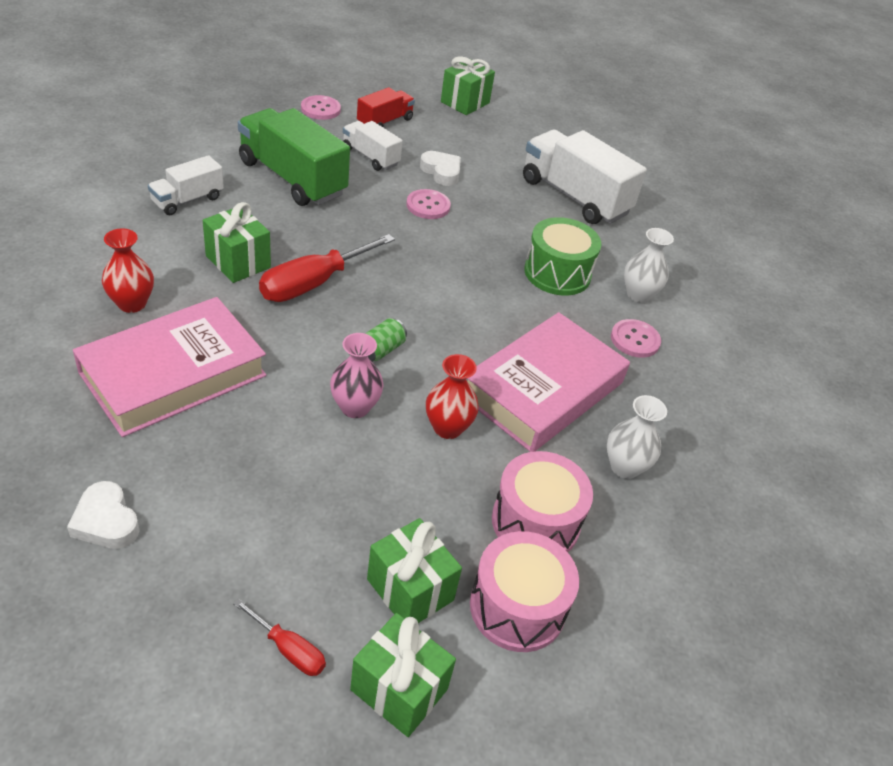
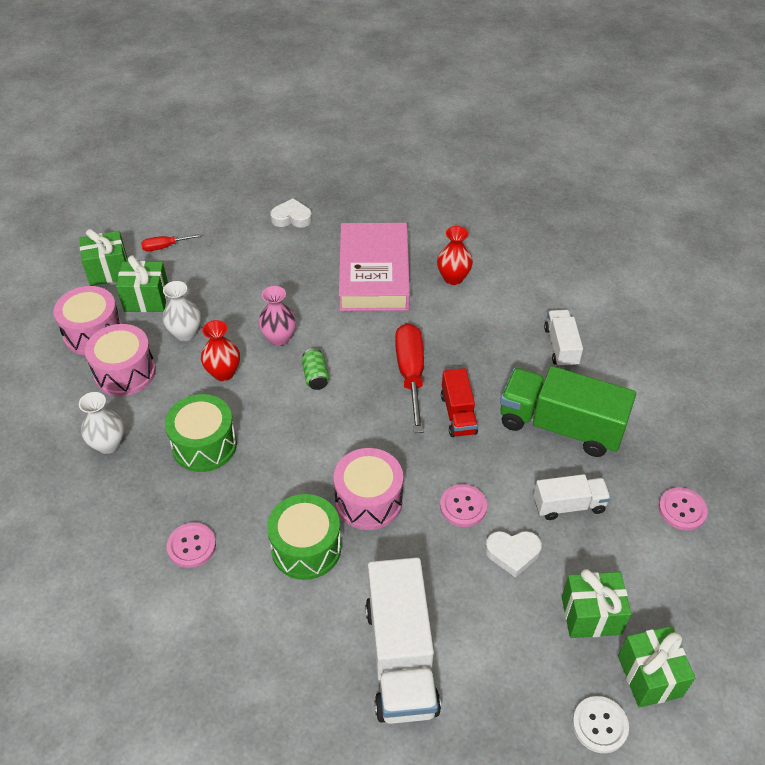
camera: 135 degrees right, 5 degrees up
(238, 262) = (463, 344): green gift -> green gift (591, 615)
(292, 178) = (560, 426): green truck -> green truck turned 150 degrees counterclockwise
(385, 121) = (634, 557): red truck -> red truck (458, 414)
(478, 256) = (368, 500): none -> pink drum
(516, 114) = (600, 725): none -> white button
(543, 389) = (204, 445): pink book -> green drum
(574, 197) = (401, 657): white truck -> white truck turned 90 degrees clockwise
(638, 295) = (232, 595): white vase -> white vase (185, 333)

